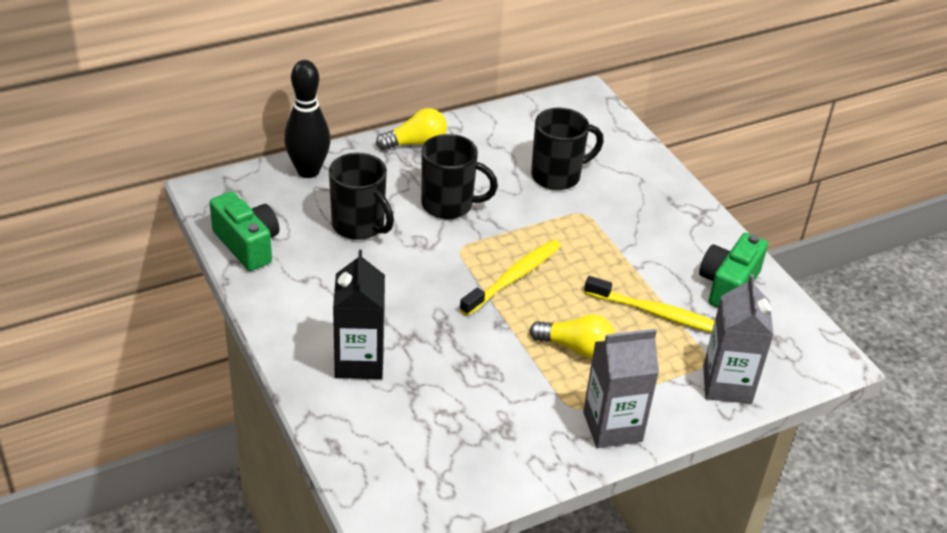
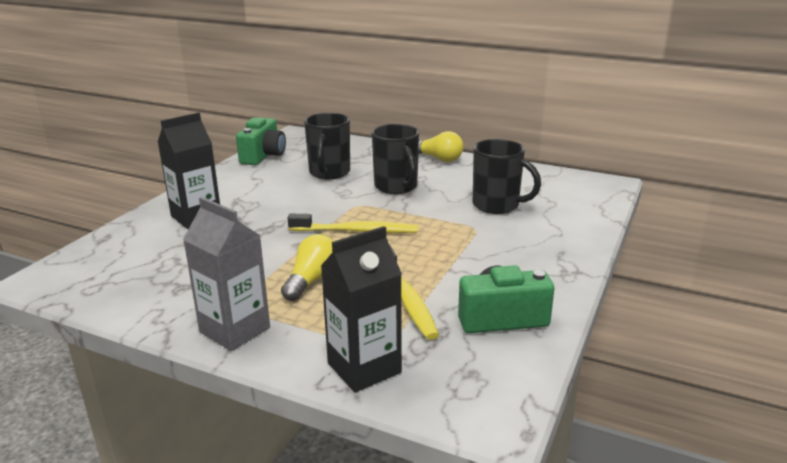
camera: 55 degrees right, 15 degrees down
(308, 171) = (356, 145): black bowling pin -> none
(575, 348) = (312, 280): yellow light bulb -> yellow light bulb turned 135 degrees counterclockwise
(727, 384) = (364, 368): grey carton -> black carton

